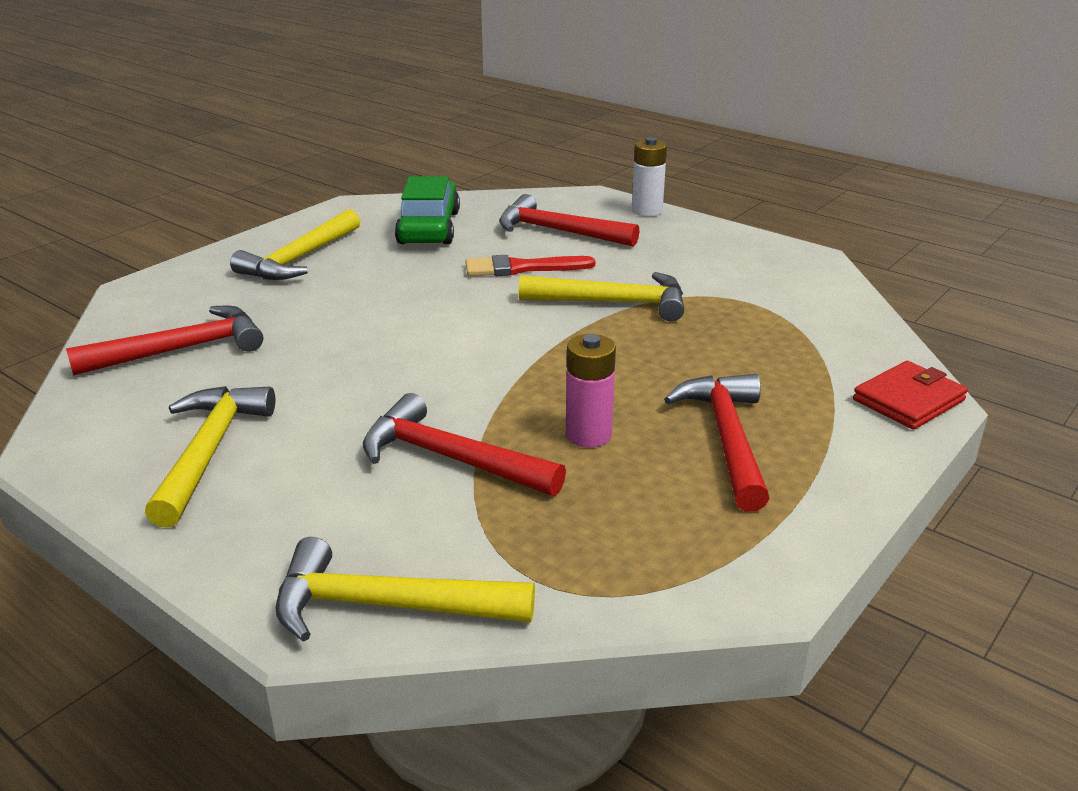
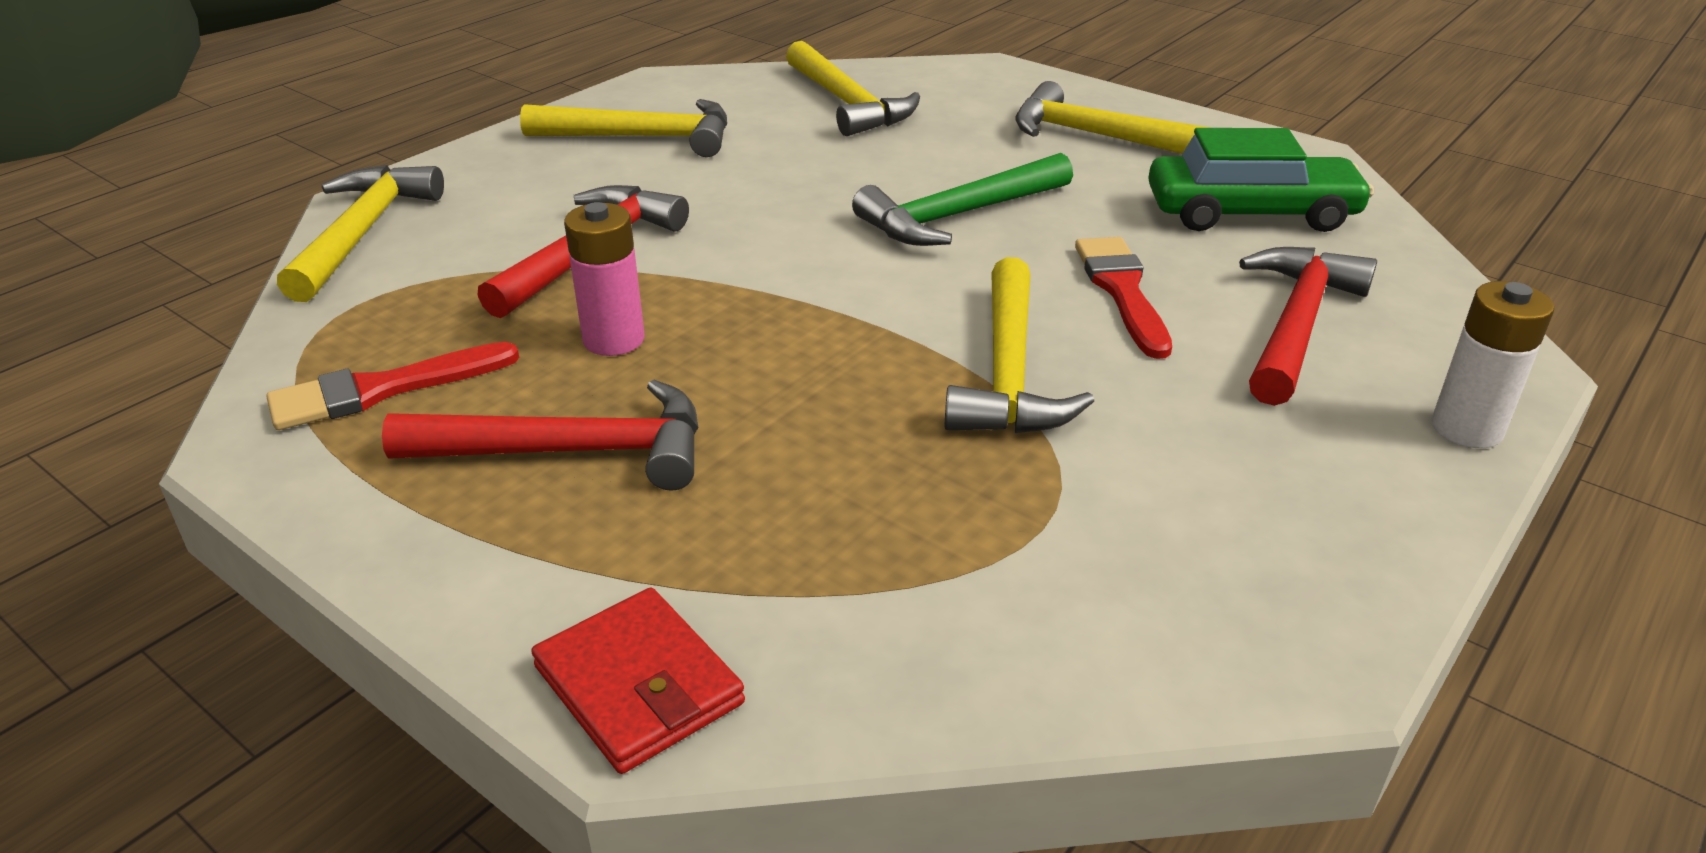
camera: 90 degrees right, 5 degrees up
(181, 350) = (847, 103): red hammer -> yellow hammer
(413, 310) = (958, 215): none -> green hammer
(671, 534) = (382, 389): none -> red brush

